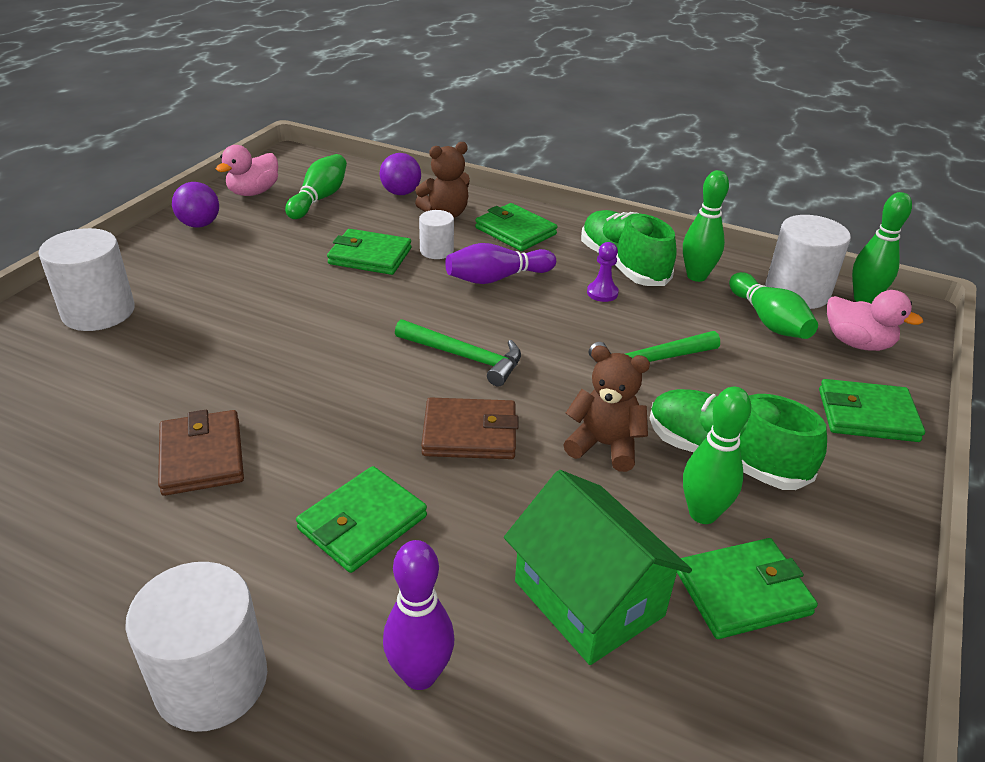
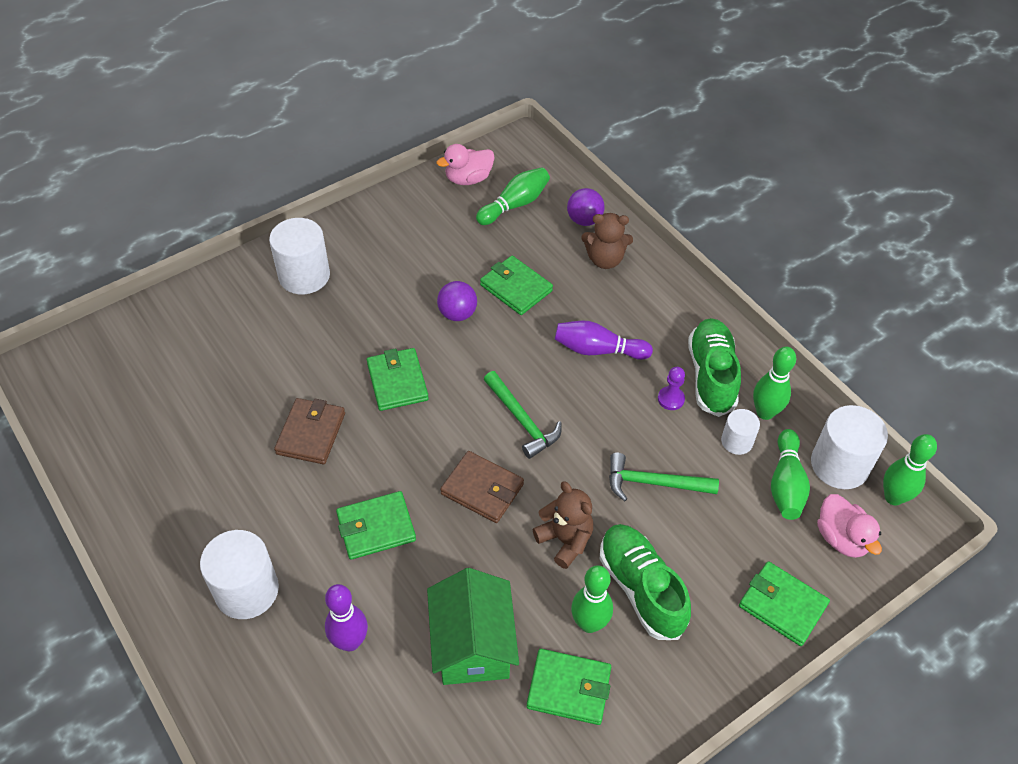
camera: 30 degrees right, 15 degrees up
(199, 224) = (410, 205): purple ball -> purple ball (457, 314)
(436, 251) = (570, 301): white cylinder -> white cylinder (737, 441)
(515, 231) = (649, 302): green wallet -> green wallet (397, 382)

